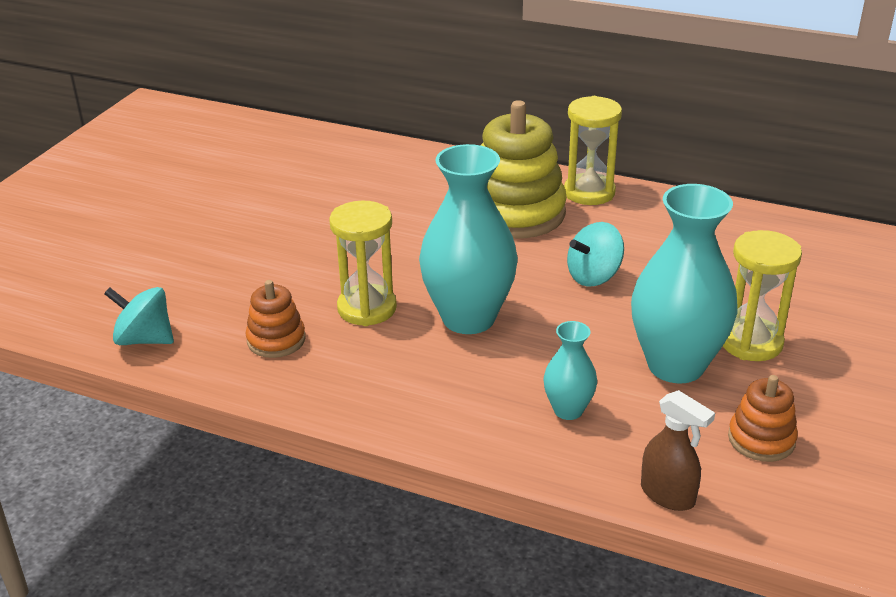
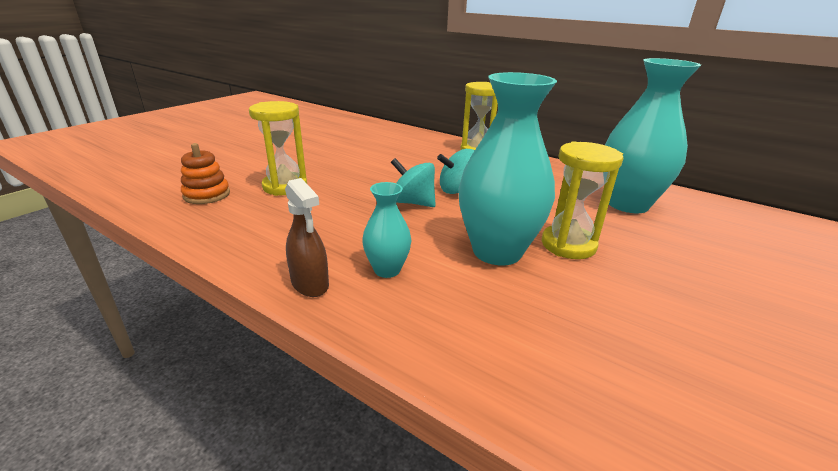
camera: 10 degrees right, 5 degrees down
(144, 339) = (124, 183): turquoise spinning top -> turquoise spinning top (413, 202)
(468, 318) = (351, 200): turquoise vase -> turquoise vase (627, 204)
(516, 213) = (423, 154): yellow stacking toy -> none
(668, 495) = (442, 361): brown spray bottle -> brown spray bottle (310, 284)
(761, 439) = (558, 323): orange stacking toy -> none

